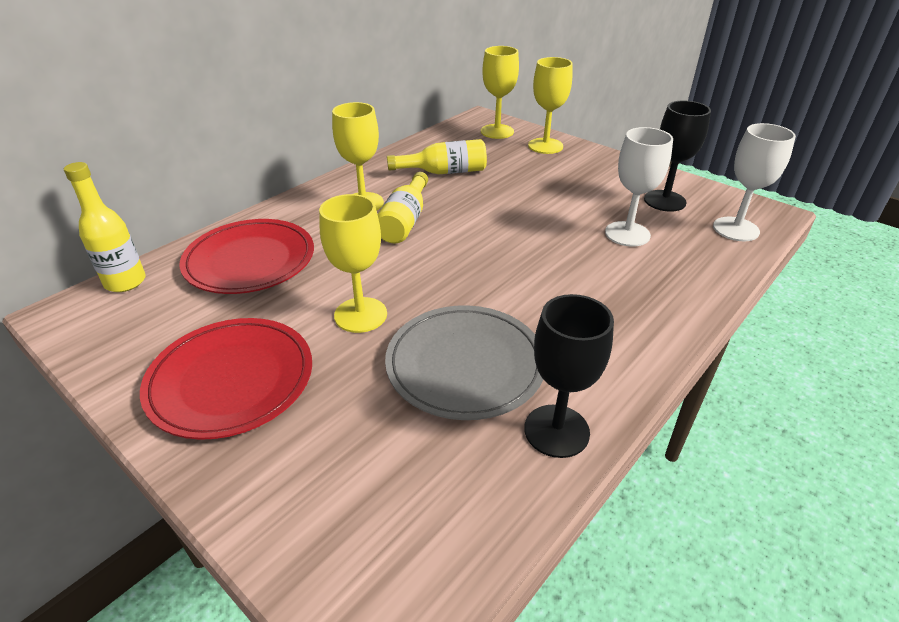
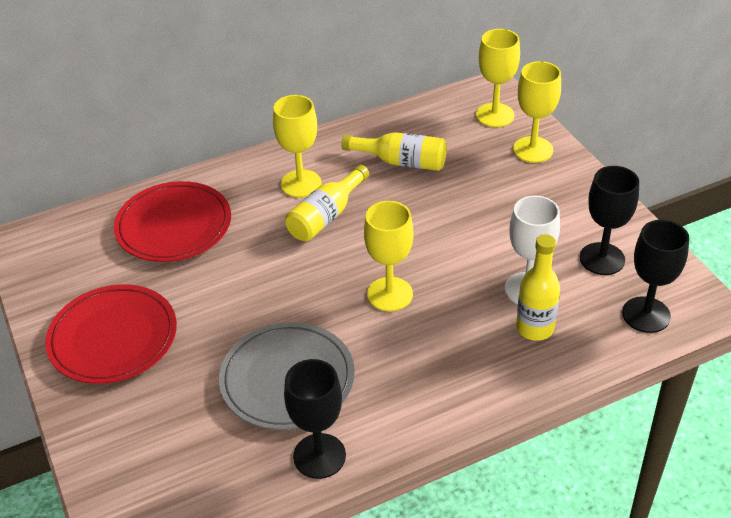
camera: 25 degrees right, 5 degrees up
(125, 282) = (72, 222): yellow bottle -> yellow bottle (534, 328)
(360, 315) = (234, 308): yellow goblet -> yellow goblet (390, 294)
(736, 229) = (646, 315): white goblet -> black goblet

